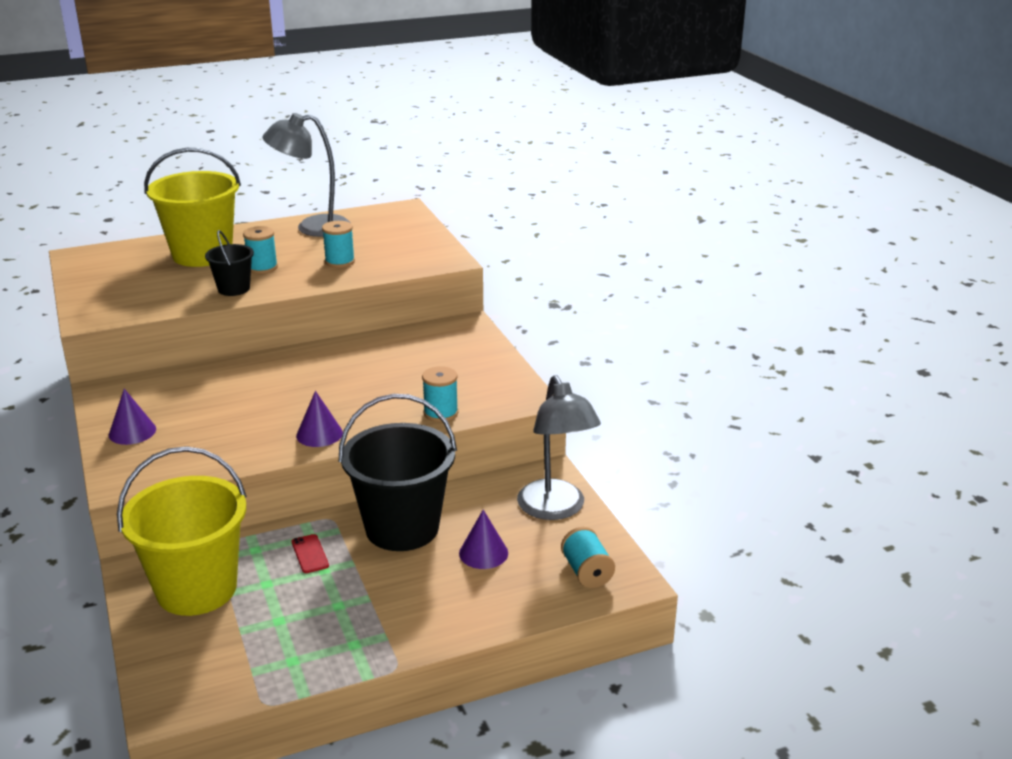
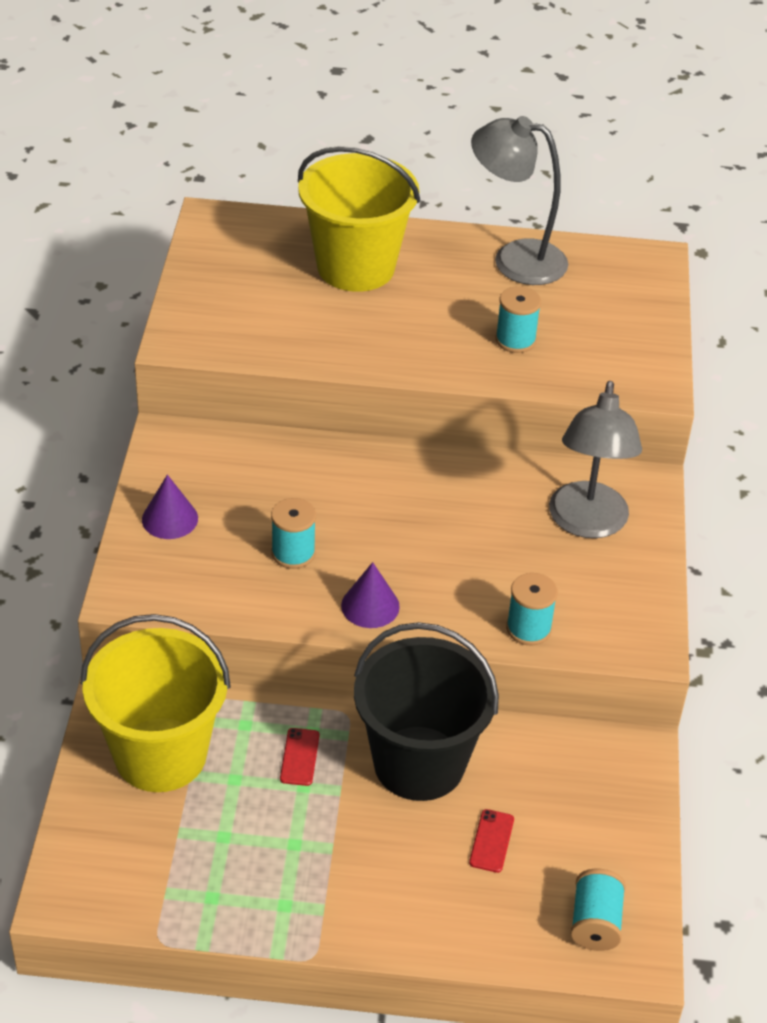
camera: 25 degrees right, 15 degrees up
(234, 289) = (362, 347): black bucket -> none
(262, 268) = (415, 318): turquoise spool -> turquoise spool (293, 553)
(483, 553) = (491, 841): purple cone -> red phone
(556, 509) = (614, 812): grey lamp -> grey lamp (587, 523)

